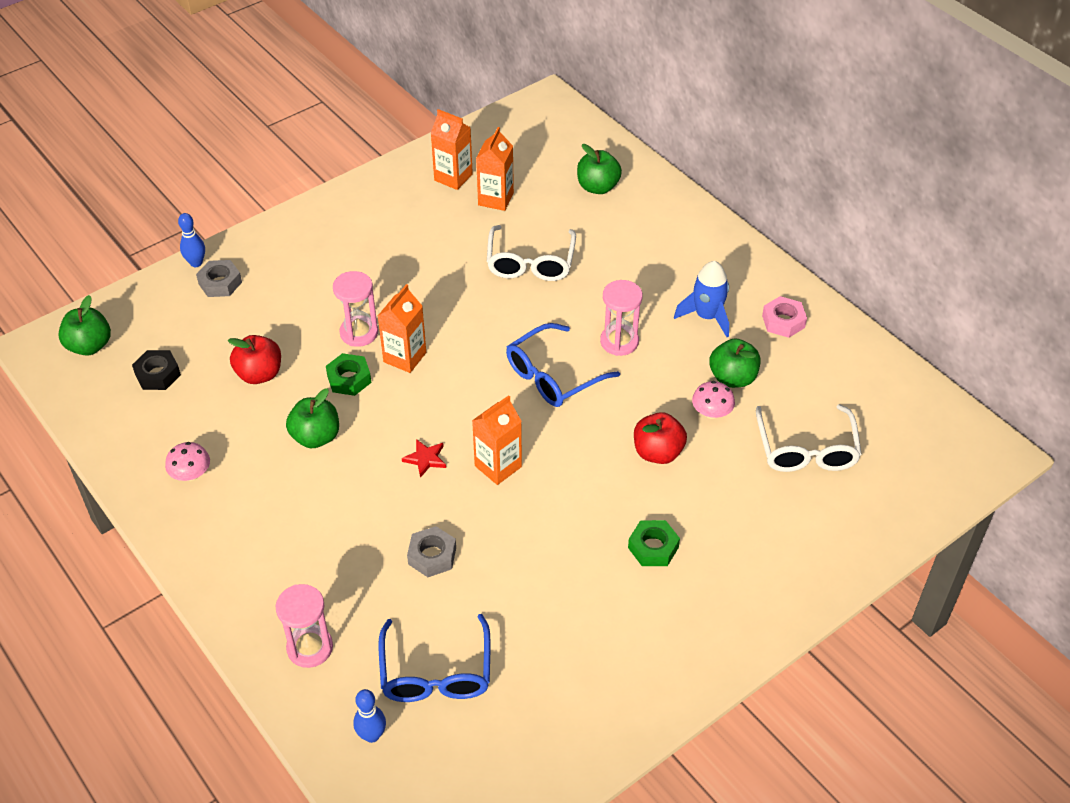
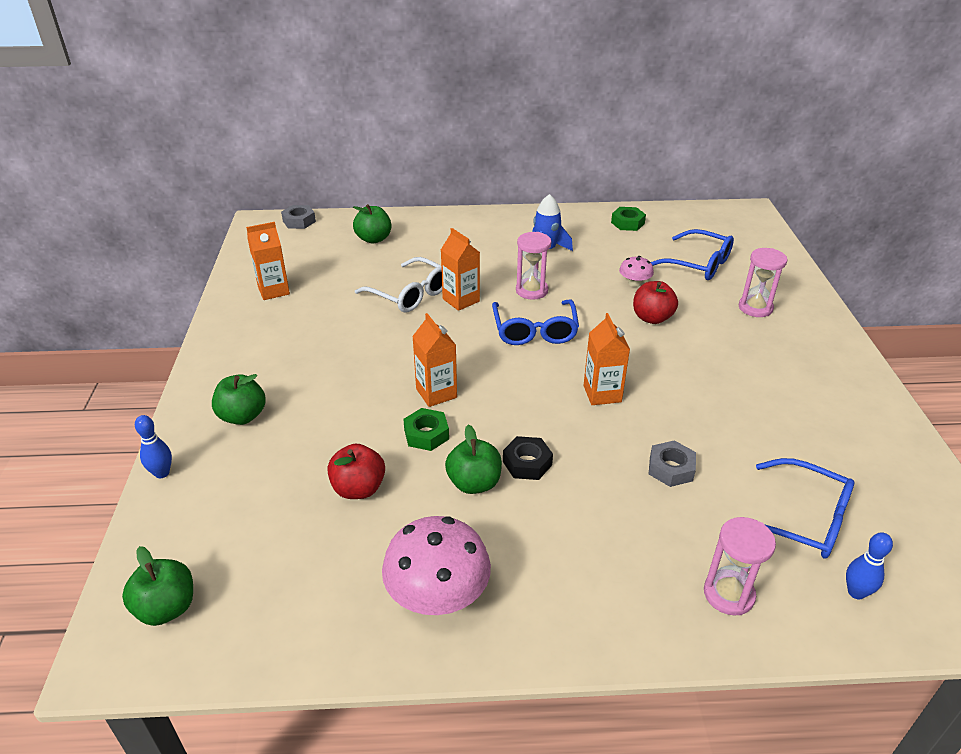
camera: 55 degrees left, 10 degrees down
(158, 374) = (275, 565): black nut -> black nut (527, 463)
(191, 474) = (438, 595): pink mushroom -> pink mushroom, size x1.99
(220, 283) = (210, 467): grey nut -> grey nut (299, 221)
(359, 333) = (379, 407): pink hourglass -> pink hourglass (755, 308)
(425, 459) = (560, 428): red star -> none
(495, 199) = (324, 282): orange carton -> orange carton (461, 300)
(653, 547) = (740, 356): green nut -> green nut (627, 223)
(732, 378) = (611, 263): green apple -> green apple (242, 416)
(783, 321) = (580, 227): pink nut -> none
(806, 450) = (698, 264): white glasses -> blue glasses

